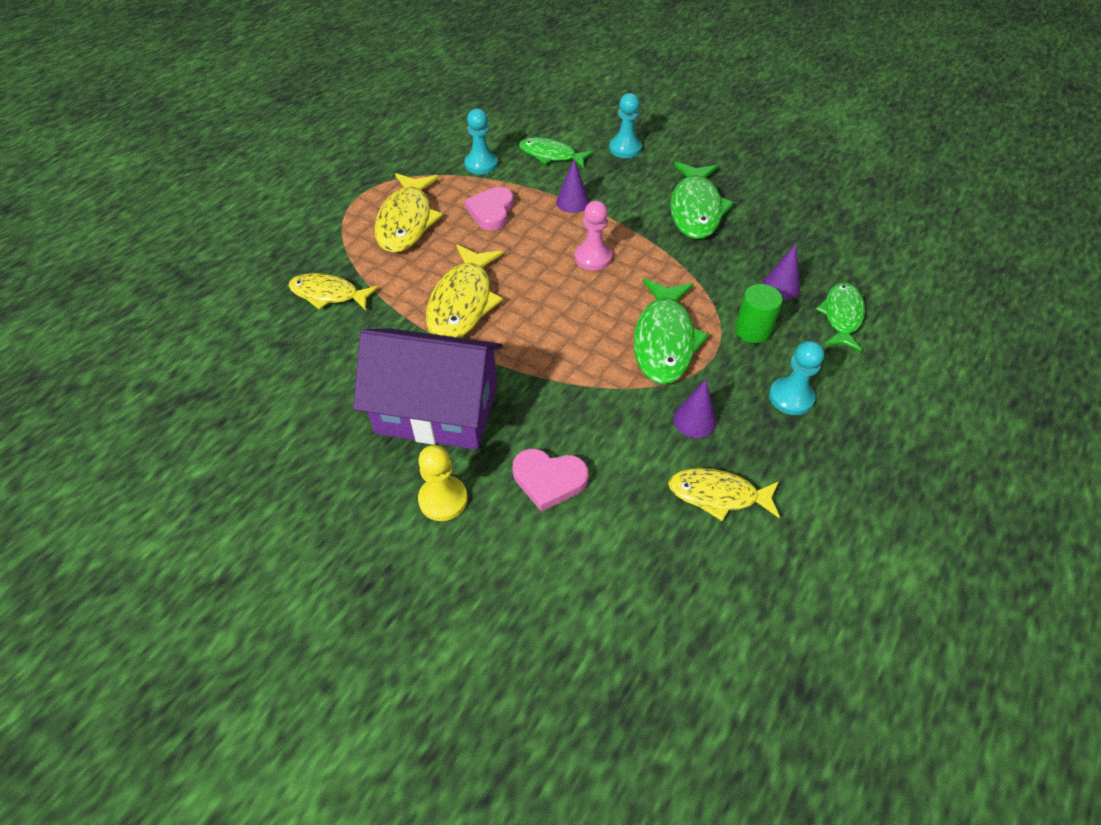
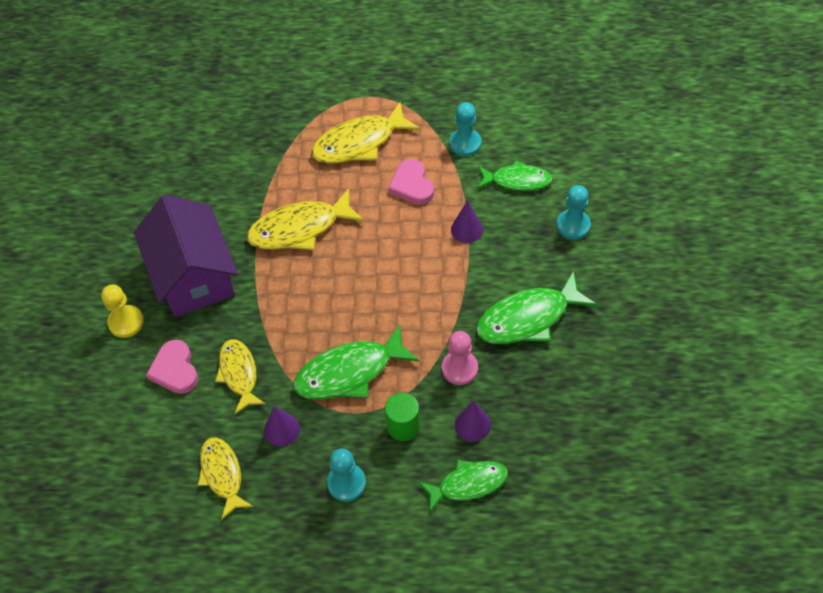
camera: 60 degrees right, 5 degrees up
(328, 294) = (253, 150): yellow fish -> yellow fish (239, 374)
(491, 211) = (412, 185): pink heart -> pink heart turned 90 degrees counterclockwise
(551, 155) = (517, 180): green fish -> green fish turned 105 degrees clockwise
(593, 257) = (409, 279): pink pawn -> pink pawn (459, 368)

